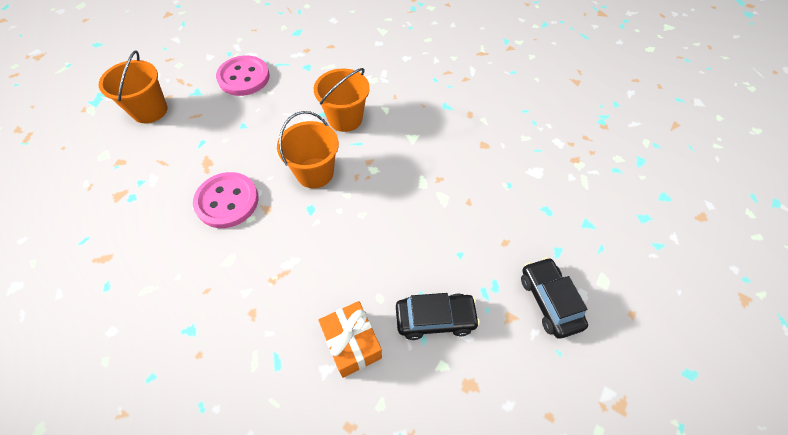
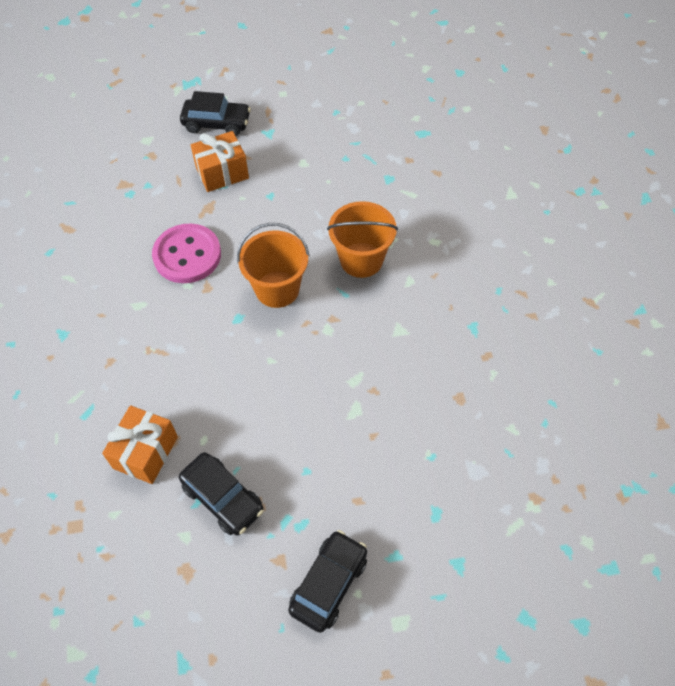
camera: 50 degrees right, 0 degrees up
(150, 110) = (216, 123): orange bucket -> black car
(191, 136) = (222, 173): none -> orange gift
(244, 77) = (321, 147): pink button -> none

